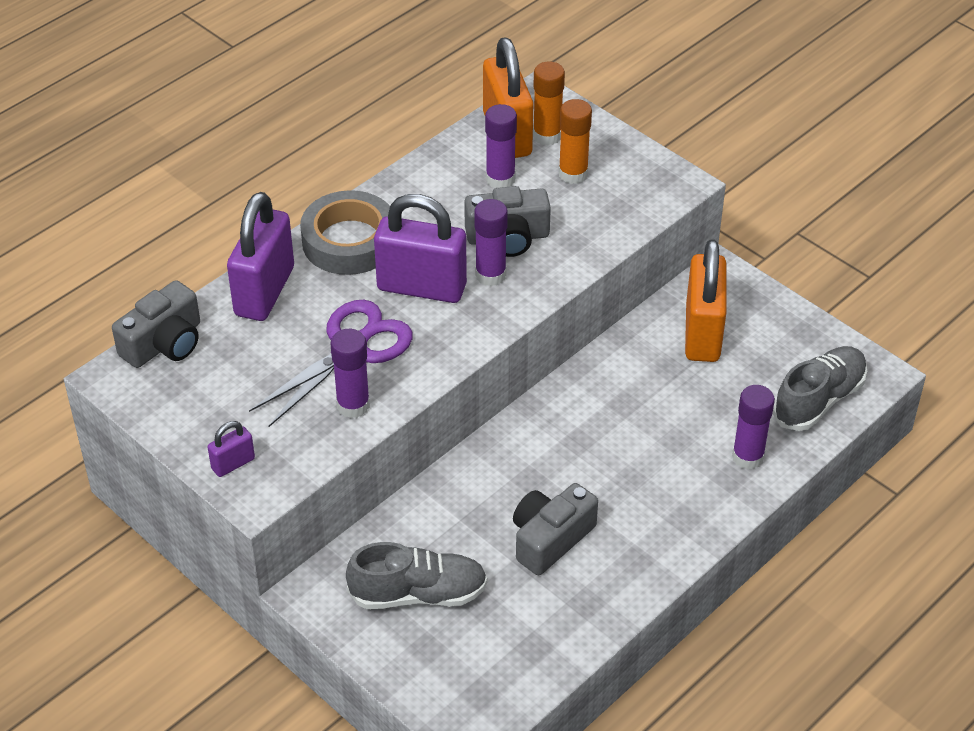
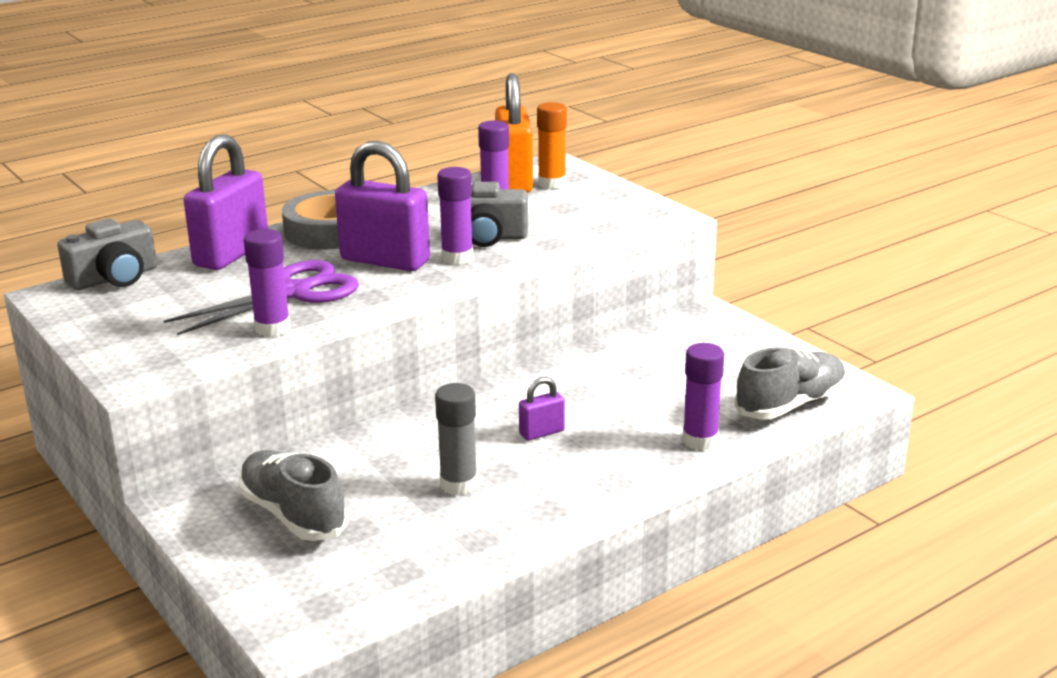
camera: 10 degrees right, 20 degrees down
(233, 464) = (125, 357): purple padlock -> purple padlock (542, 433)
(418, 594) = (293, 515): grey shoe -> grey shoe turned 135 degrees counterclockwise
(550, 539) = (458, 485): grey camera -> grey glue stick
(573, 174) = (567, 205): orange glue stick -> none
(702, 333) = (678, 350): orange padlock -> none

